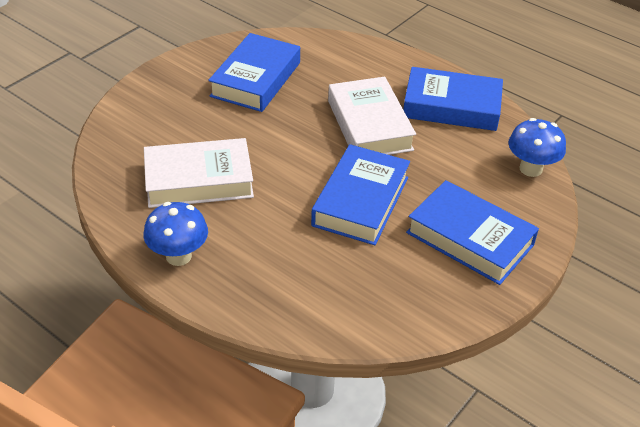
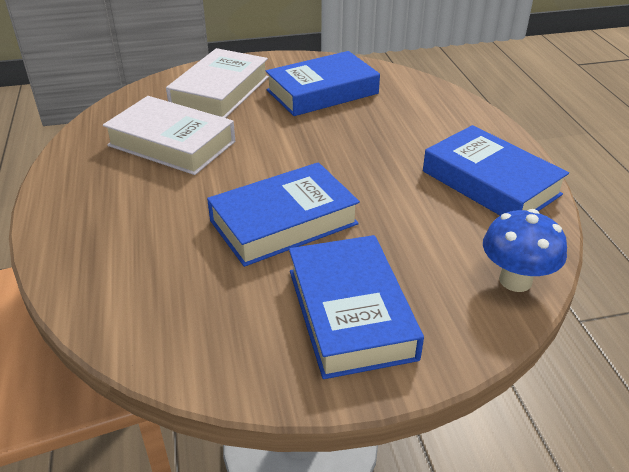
camera: 40 degrees right, 5 degrees down
(178, 256) = (75, 190): blue mushroom -> none
(369, 125) = (379, 164): white book -> white book (220, 92)

